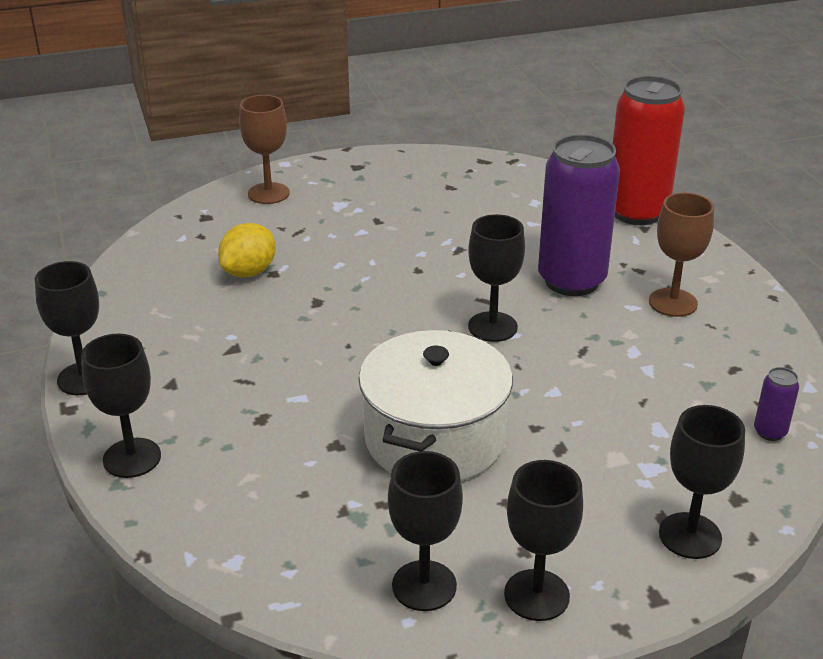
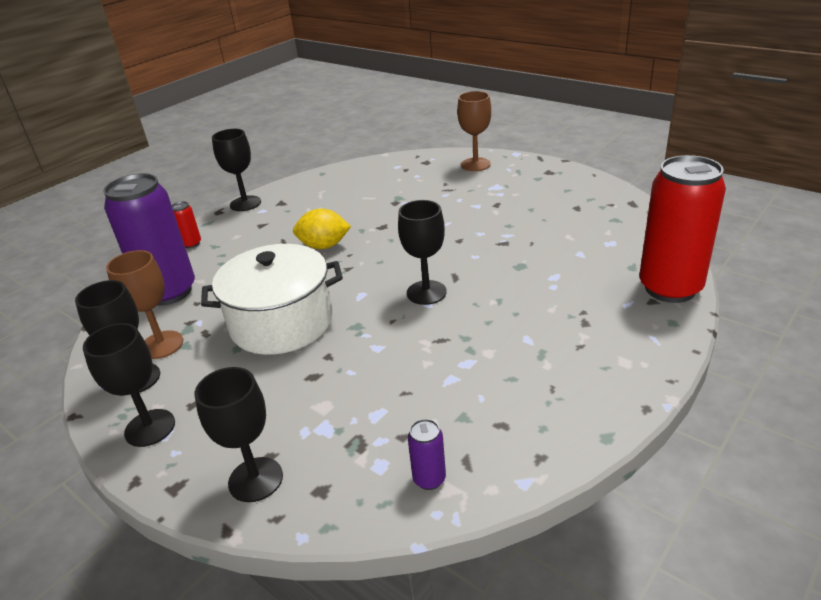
camera: 60 degrees right, 0 degrees up
(132, 458) = (191, 244): black goblet -> red can
(249, 272) = (387, 196): yellow lemon -> yellow lemon (324, 246)
(571, 281) = (526, 299): purple can -> purple can (169, 292)
(673, 302) = (559, 356): brown goblet -> brown goblet (162, 345)

